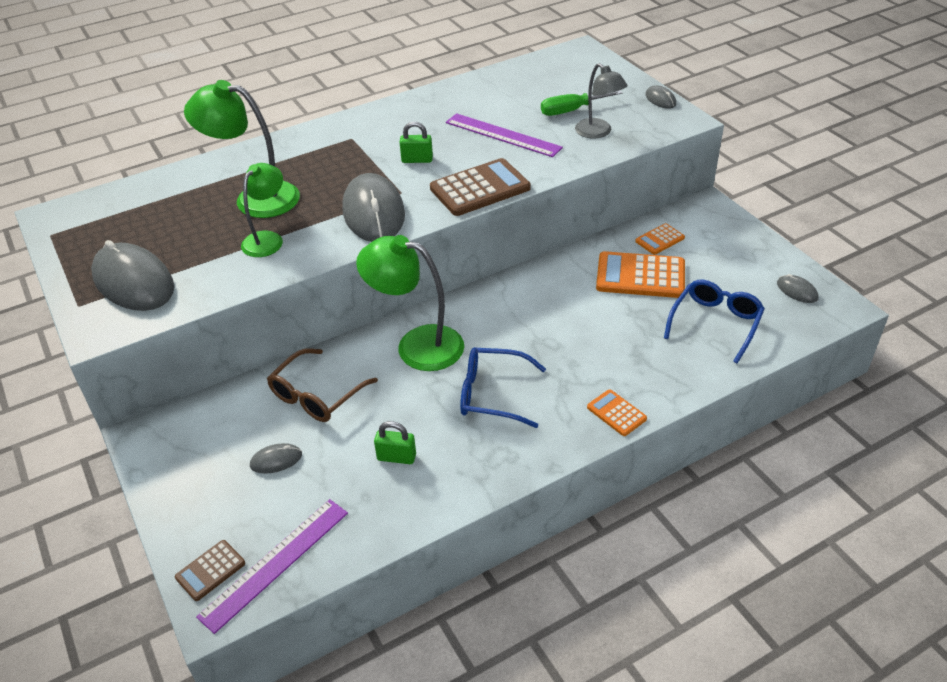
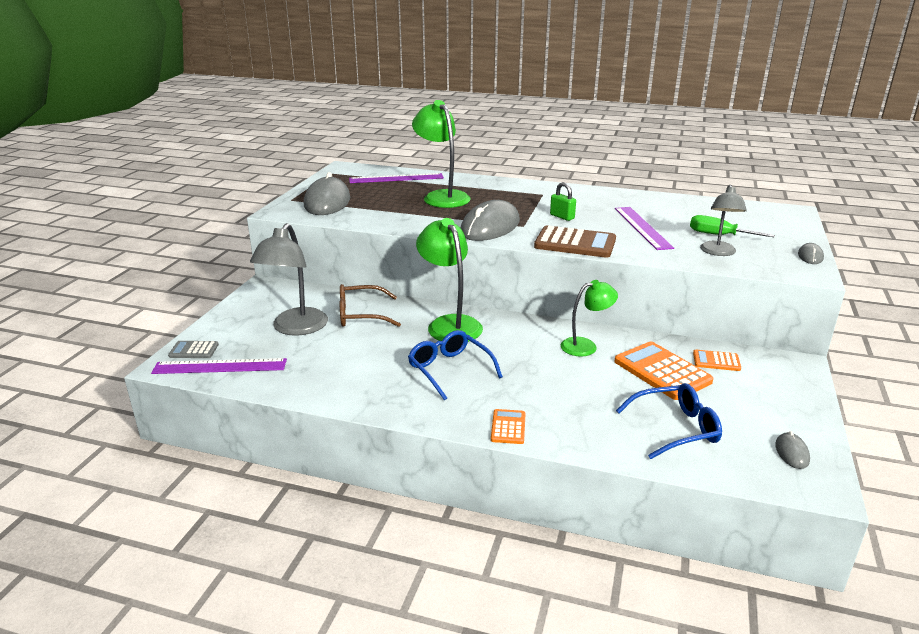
camera: 45 degrees right, 15 degrees down
(153, 199) = (396, 178): none -> purple ruler
(210, 570) = (194, 350): brown calculator -> grey calculator
(267, 239) = (415, 213): green lamp -> green lamp (586, 346)
(276, 460) = (295, 328): grey mouse -> grey lamp
(396, 457) = (348, 363): green padlock -> none

